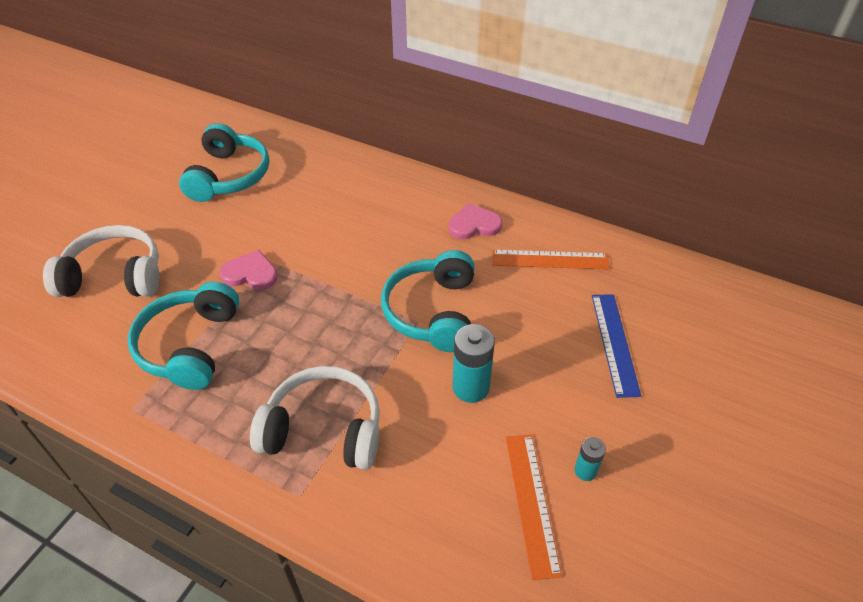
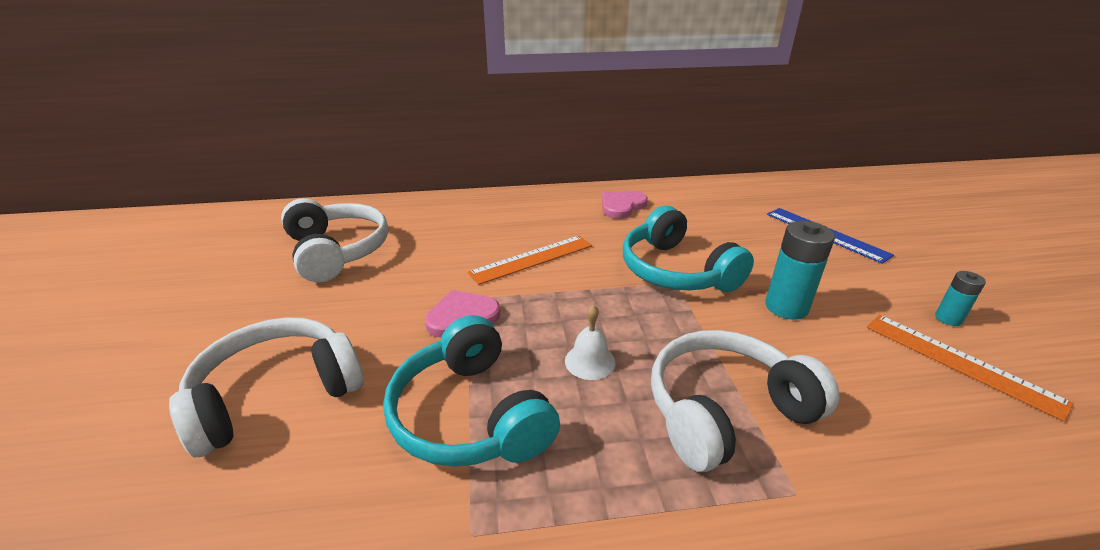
camera: 35 degrees left, 15 degrees down
(228, 176) = (337, 251): turquoise headphones -> white headphones
(287, 350) = (590, 361): none -> white bell
(550, 259) = (707, 206): orange ruler -> orange ruler (532, 259)

